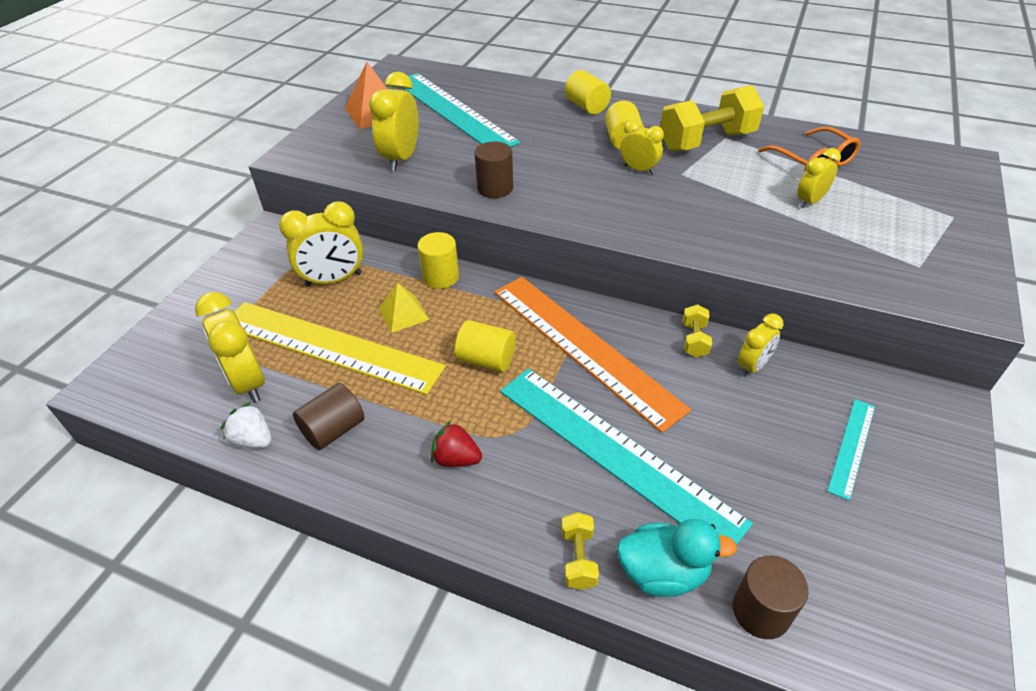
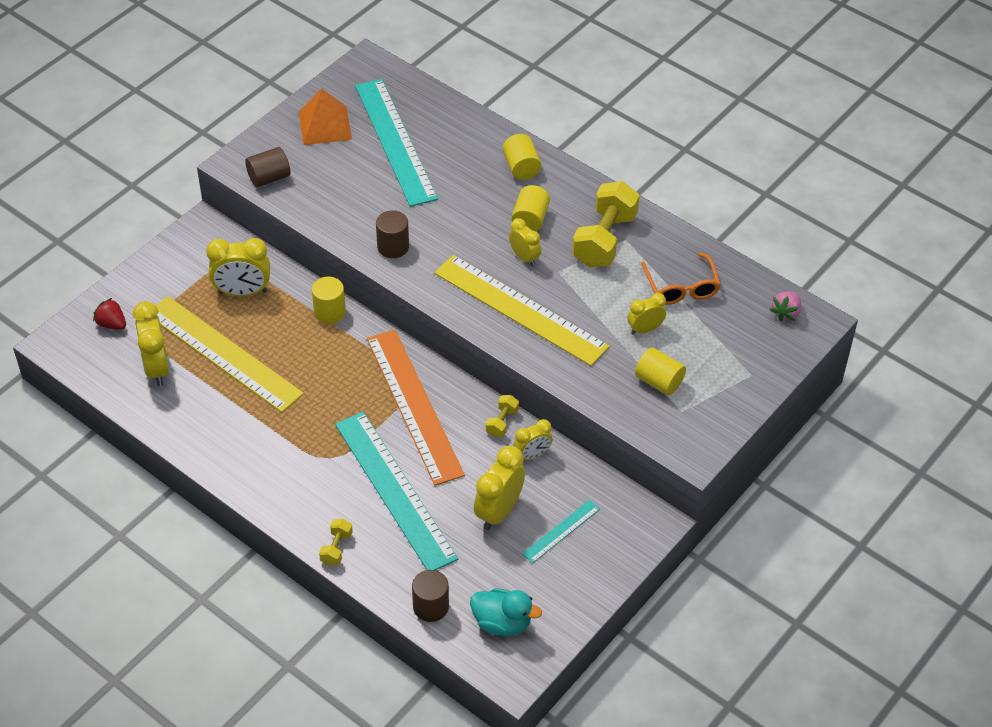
camera: 15 degrees right, 5 degrees up
(253, 440) = (152, 414): white strawberry -> none
(333, 430) = (208, 421): brown cylinder -> brown cylinder (269, 177)
(401, 159) = (328, 192): yellow clock -> yellow clock (499, 512)
(403, 313) = (288, 339): yellow pyramid -> none
(456, 459) = (285, 465): red strawberry -> red strawberry (112, 324)
(486, 360) = (336, 396): yellow cylinder -> yellow cylinder (659, 381)
(663, 572) = (385, 570): turquoise duck -> turquoise duck (502, 623)
(667, 213) = (520, 310): none -> yellow ruler
(706, 141) = (604, 240): yellow dumbbell -> yellow dumbbell turned 60 degrees counterclockwise
(930, 160) = (785, 313): none -> pink strawberry

